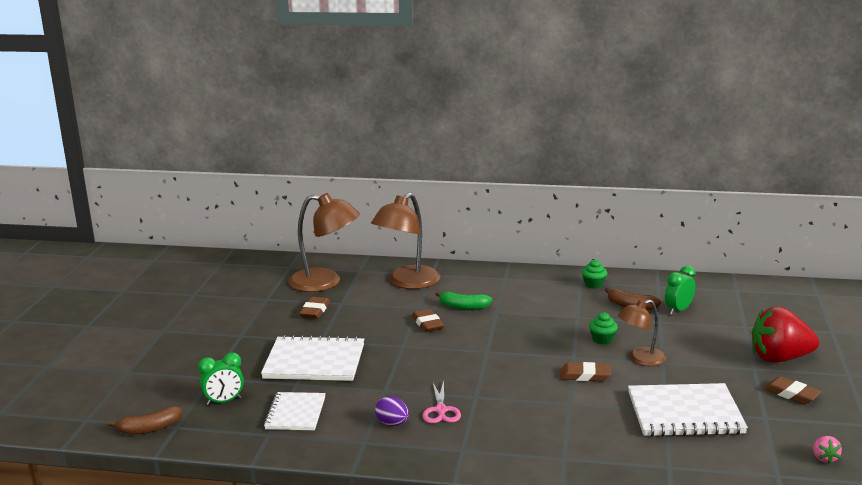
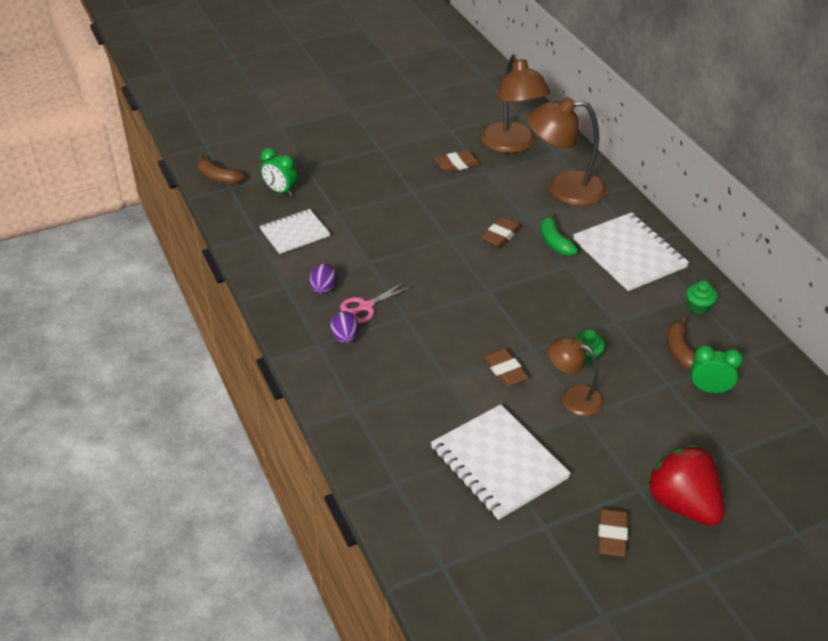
camera: 55 degrees right, 20 degrees up
(314, 362) = (376, 205): white notebook -> white notebook (629, 254)
(469, 433) = (345, 337): none -> purple egg
(824, 458) = (504, 595): pink strawberry -> none

